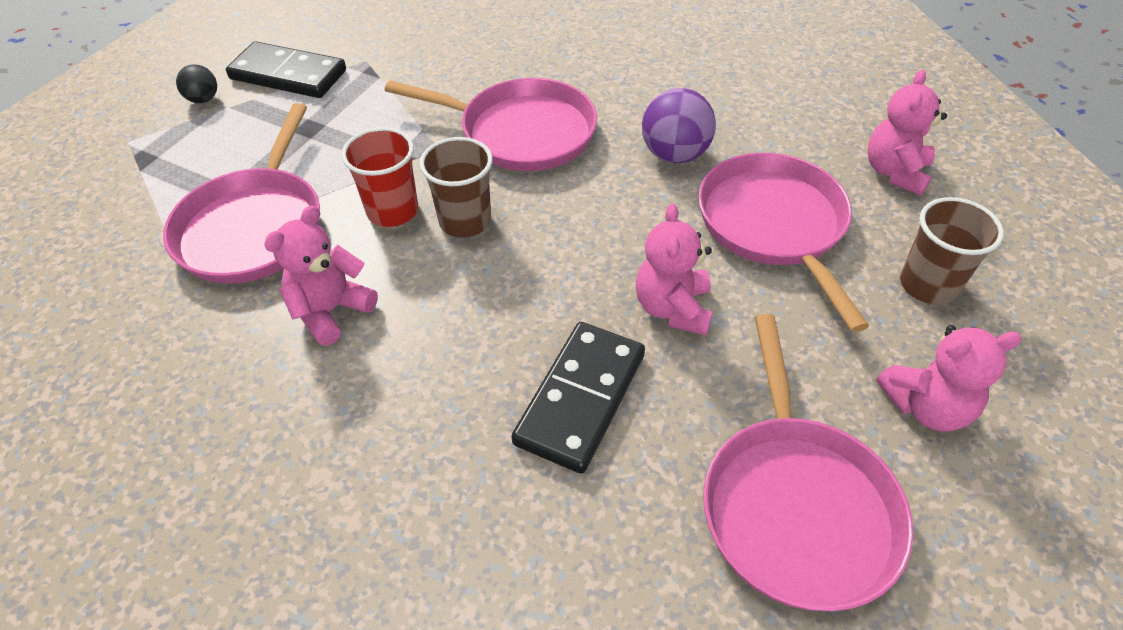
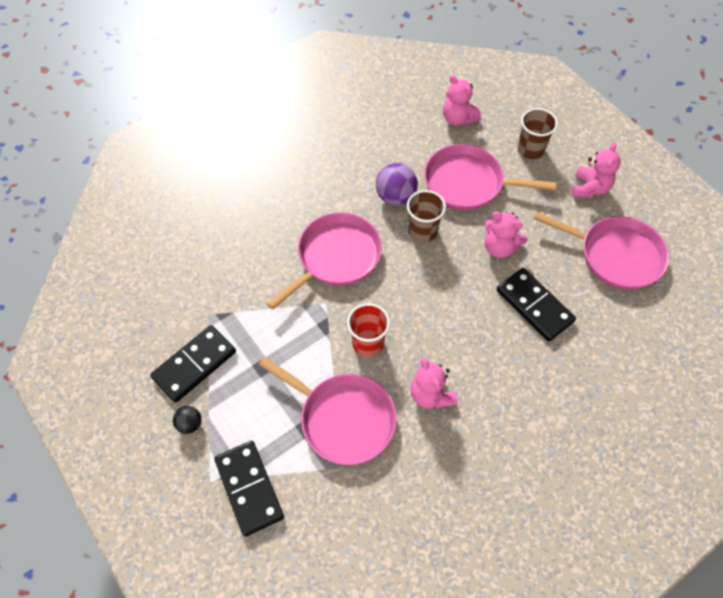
camera: 65 degrees left, 10 degrees up
(123, 176) = (249, 488): none -> black domino
(465, 221) = (395, 311): brown cup -> brown cup (422, 231)

